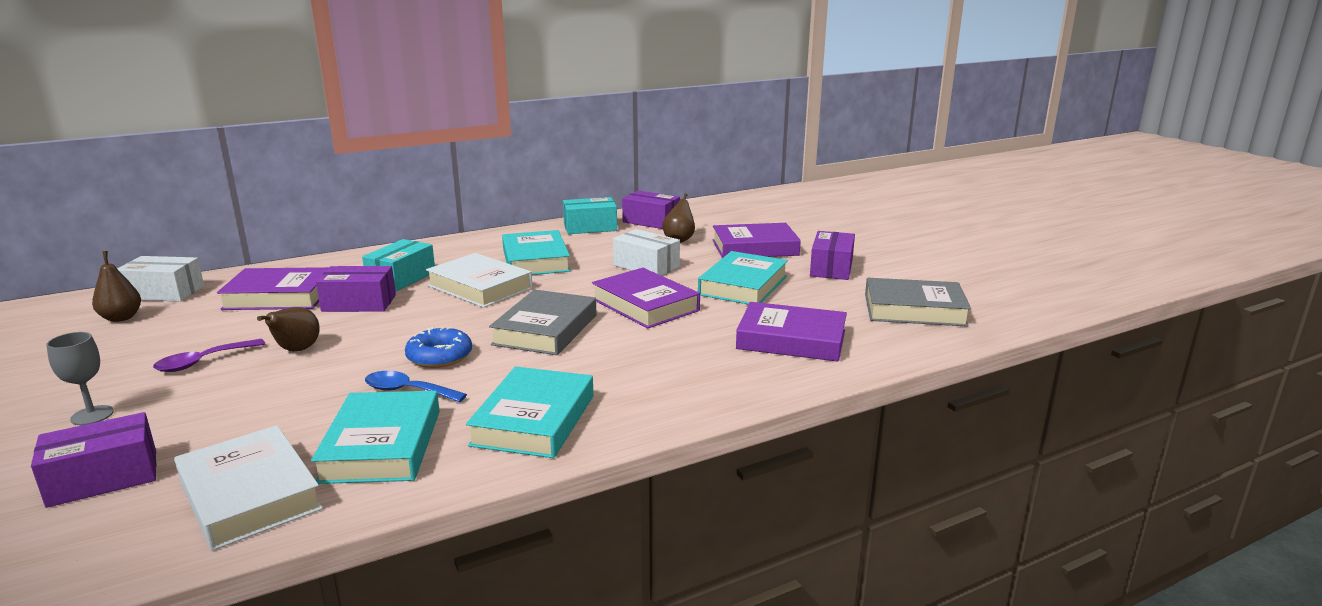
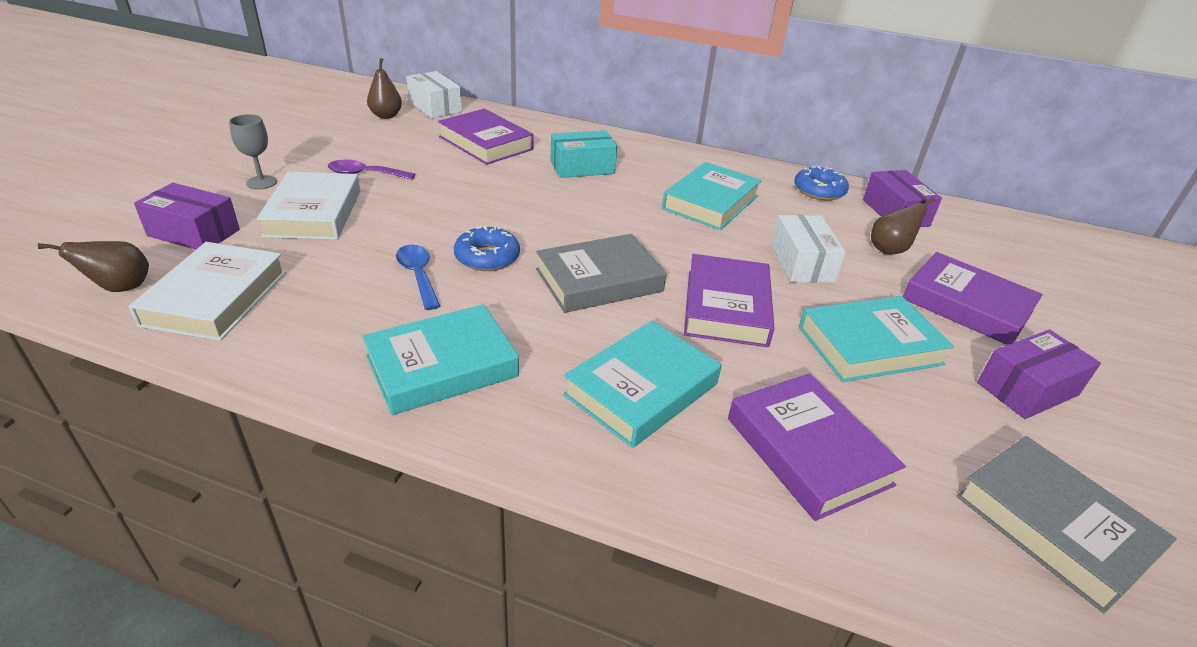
camera: 45 degrees right, 15 degrees up
(296, 350) = (421, 195): brown pear -> brown pear (120, 288)
(359, 303) = (519, 175): purple box -> none
(382, 445) = (328, 313): turquoise book -> turquoise book (642, 389)
(480, 287) = (622, 206): white book -> white book (314, 213)
(590, 227) = (819, 191): turquoise box -> blue donut

